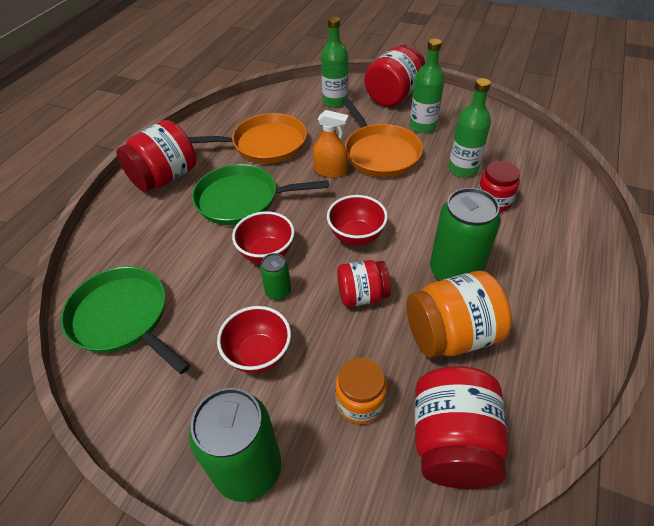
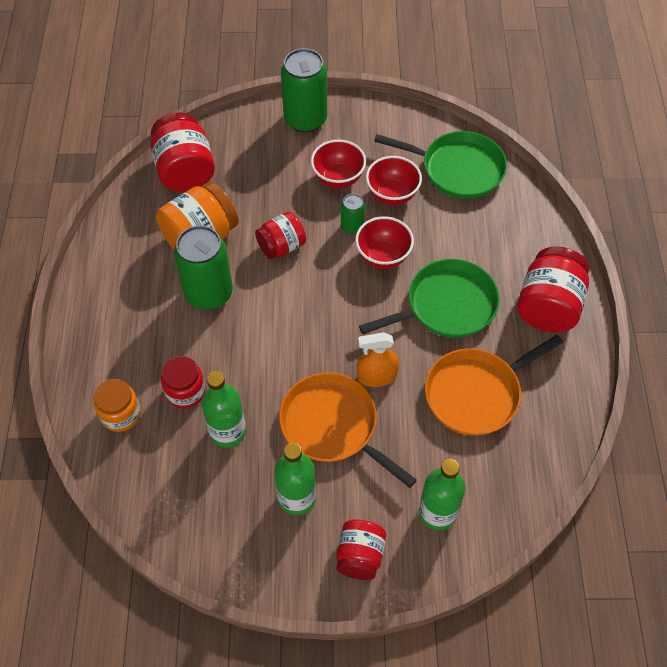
camera: 155 degrees right, 10 degrees up
(356, 236) = (311, 301): red bowl -> red bowl (392, 195)
(360, 402) = (252, 173): orange jar -> orange jar (121, 414)
(393, 96) = (360, 556): red jar -> red jar, size x0.63

